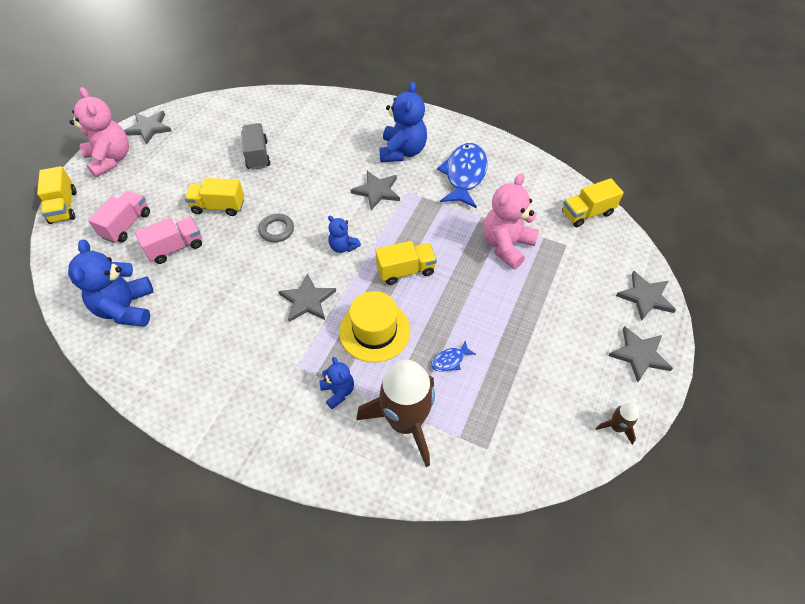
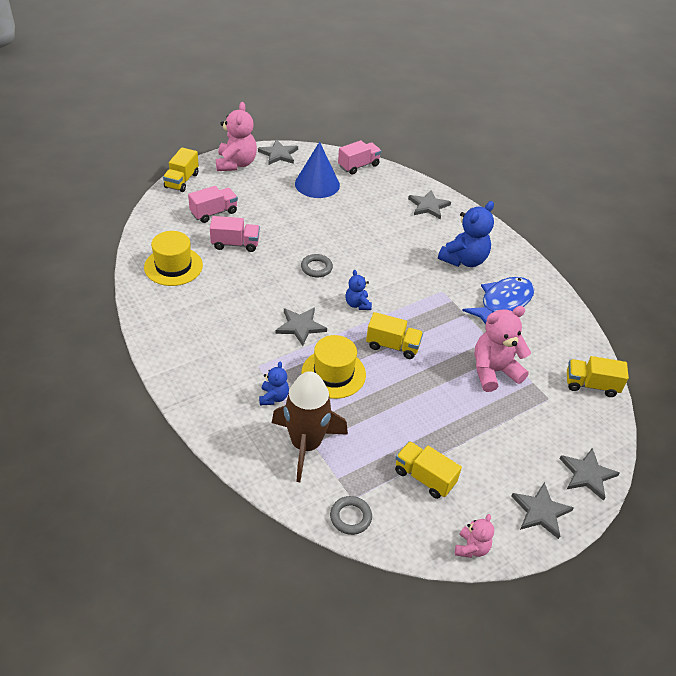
camera: 30 degrees right, 10 degrees down
(126, 308) = (173, 266): blue teddy bear -> yellow hat
(212, 142) = (317, 184): none -> blue cone
(218, 206) = (287, 231): yellow truck -> yellow truck (424, 477)
(238, 104) = (358, 166): none -> pink truck
(257, 155) = (344, 209): grey truck -> none
(377, 191) = (417, 279): grey star -> grey star (428, 206)
(450, 360) = (375, 425): blue fish -> none
(500, 469) = (350, 517): none -> grey ring
(616, 427) = (471, 548): brown rocket -> pink teddy bear

